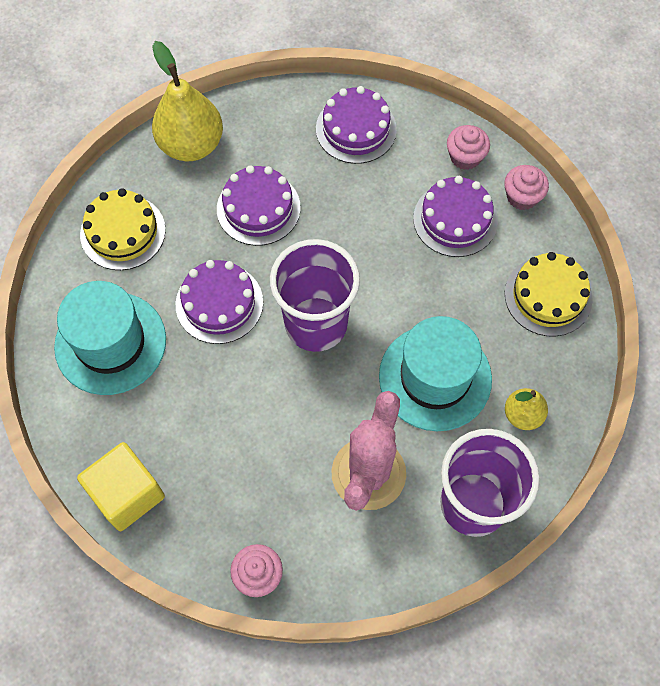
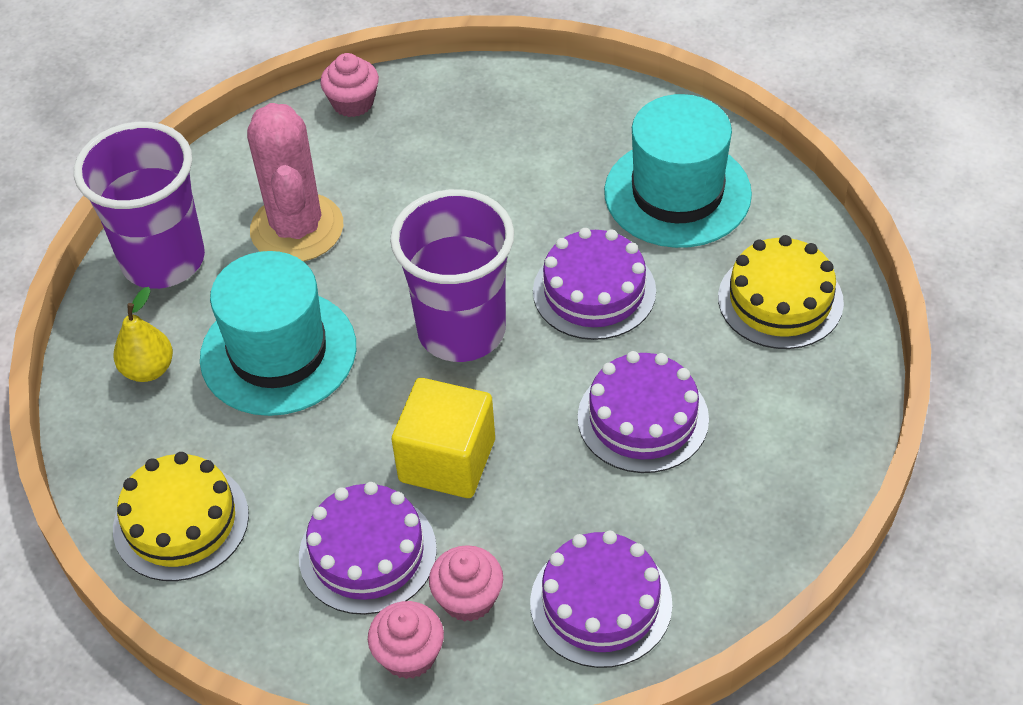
camera: 150 degrees right, 15 degrees down
(127, 494) = (534, 93): yellow cube -> yellow cube (447, 460)
(191, 145) = (805, 446): yellow pear -> none
(522, 197) = (288, 641): pink cupcake -> pink cupcake (468, 598)

